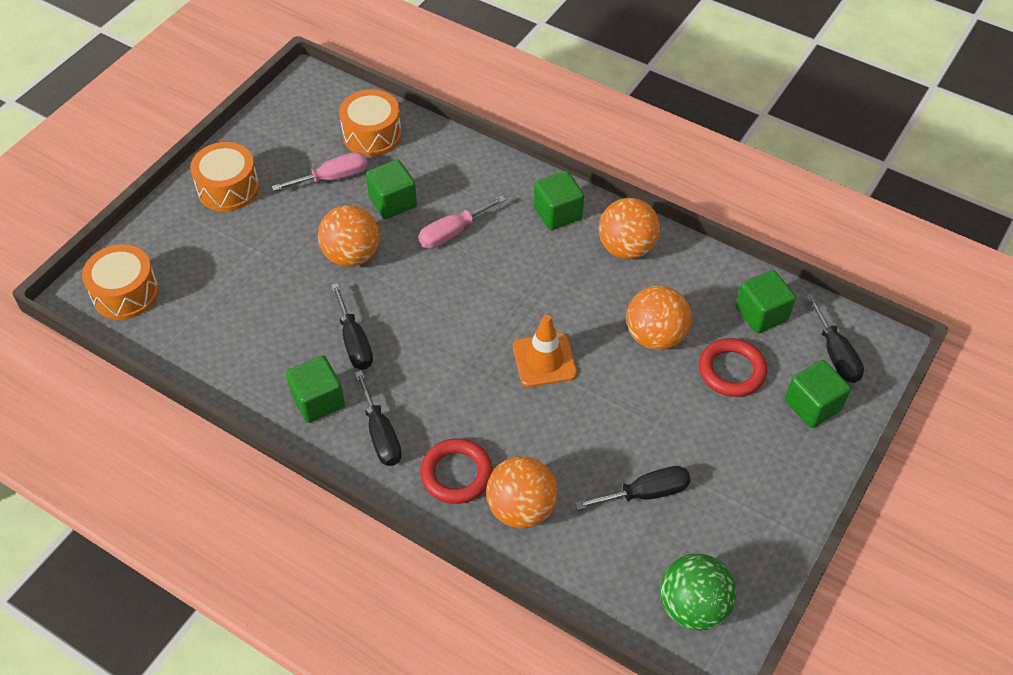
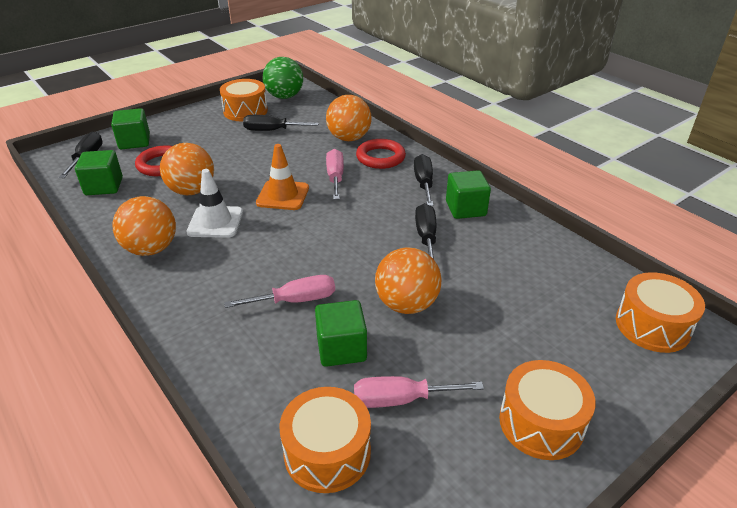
camera: 160 degrees left, 15 degrees down
(498, 412) = (335, 177): none -> pink screwdriver
(557, 213) = (182, 292): green cube -> none
(591, 298) = (215, 222): none -> white traffic cone
(724, 536) = (245, 111): none -> orange drum

